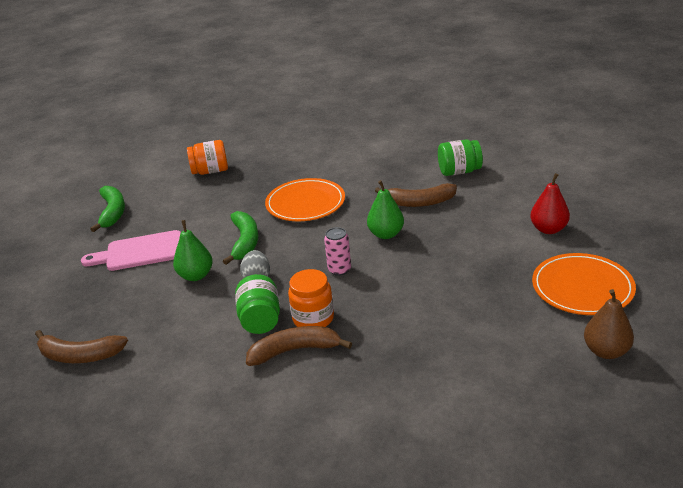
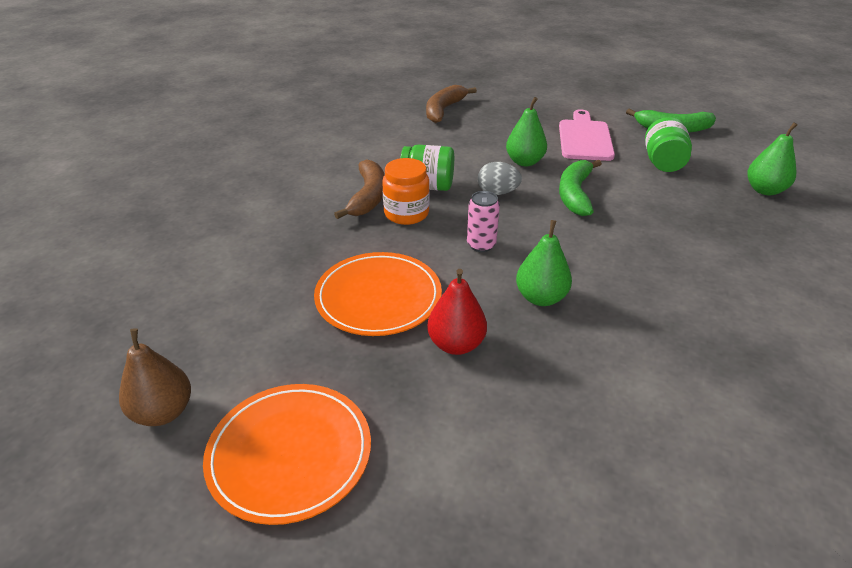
camera: 105 degrees right, 5 degrees up
(210, 171) = (764, 190): orange jar -> green pear
(245, 242) = (575, 194): green banana -> green banana turned 90 degrees clockwise
(305, 203) = (652, 248): orange plate -> orange plate (378, 297)
(419, 202) = (618, 354): brown banana -> none
(459, 171) = (722, 442): green jar -> green jar (663, 163)
(548, 229) = (463, 489): red pear -> red pear (456, 344)

